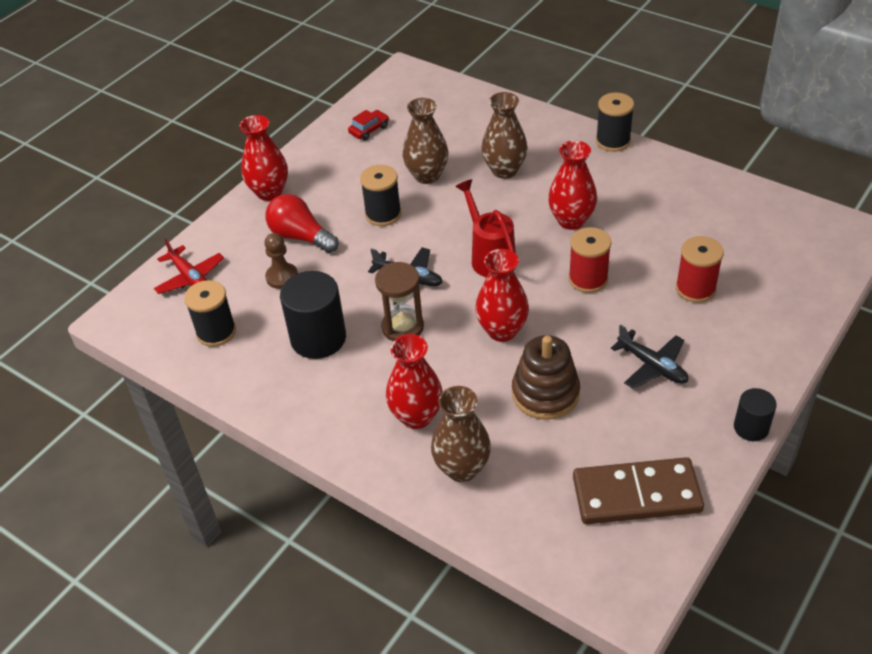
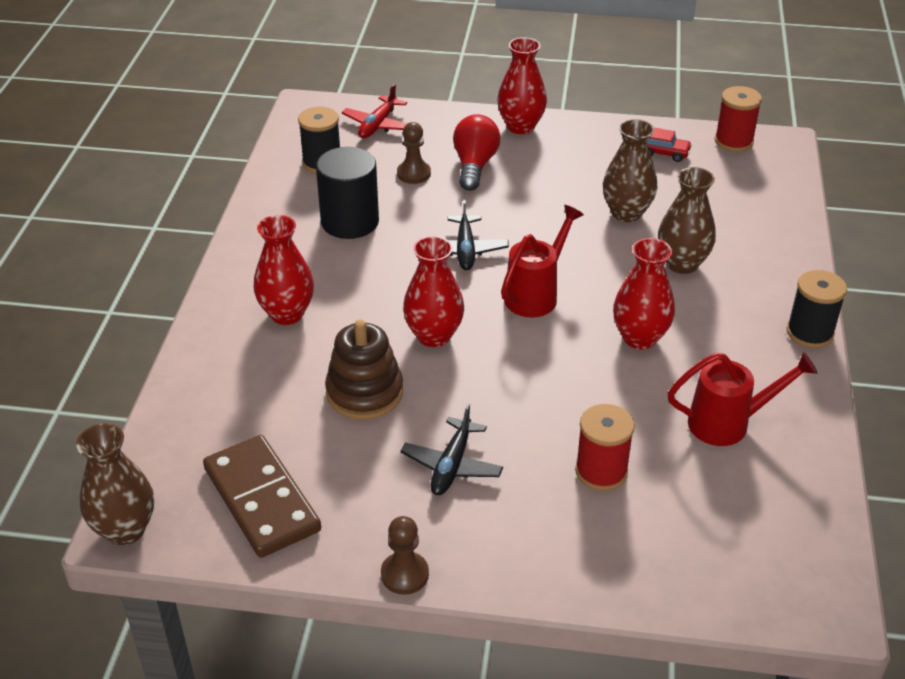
camera: 60 degrees right, 5 degrees down
(383, 214) = (544, 204): black spool -> none
(402, 327) = (396, 268): brown hourglass -> none
(462, 468) = (237, 363): brown vase -> brown vase (125, 530)
(588, 279) = (554, 377): red spool -> red spool (733, 141)
(679, 211) = (728, 423): none -> red watering can
(751, 427) = (404, 574): black cylinder -> brown pawn

